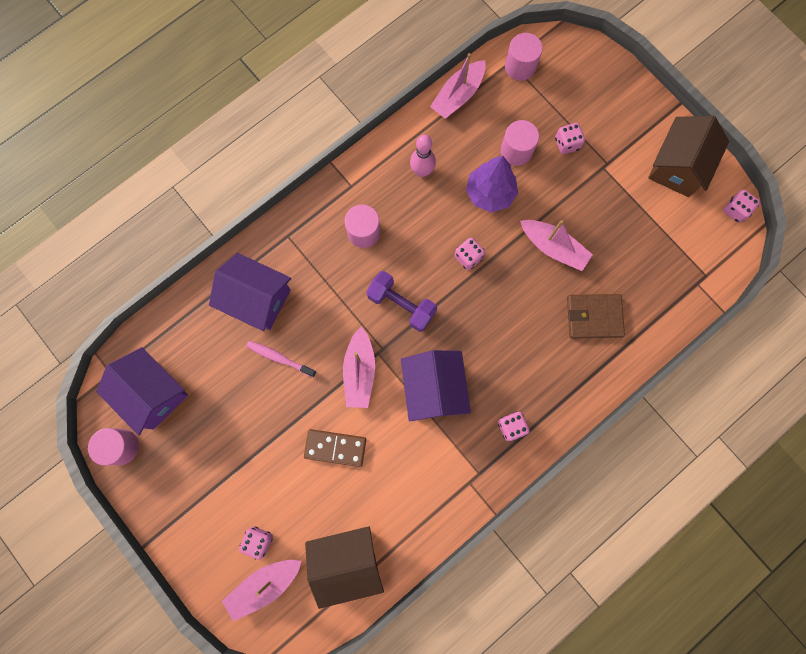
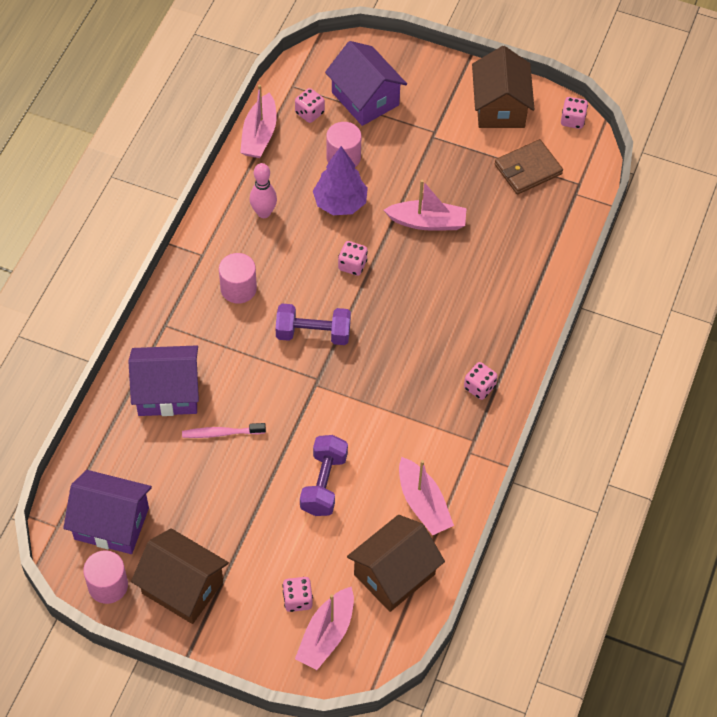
camera: 30 degrees left, 20 degrees down
(176, 480) = (182, 587): none -> brown house
(335, 447) = (323, 483): brown domino -> purple dumbbell
(359, 372) = (307, 408): pink boat -> pink boat (423, 503)
(433, 389) = (387, 390): purple house -> purple house (365, 99)
(520, 66) = (304, 86): pink cylinder -> none
(567, 143) = (387, 131): pink dice -> pink dice (309, 113)
(594, 317) = (499, 262): brown wallet -> brown wallet (528, 169)

